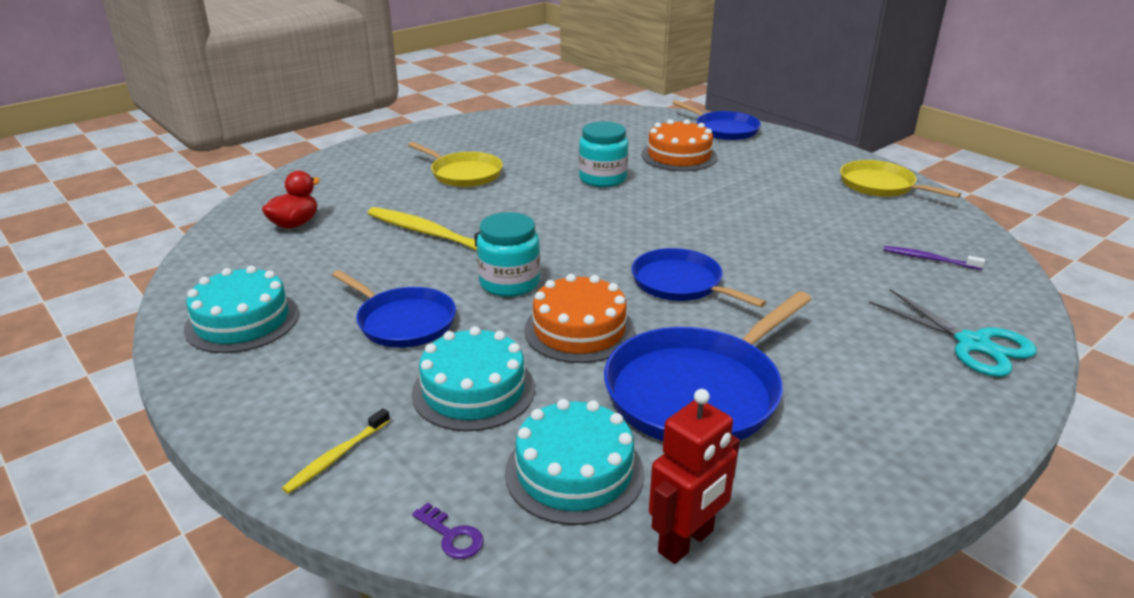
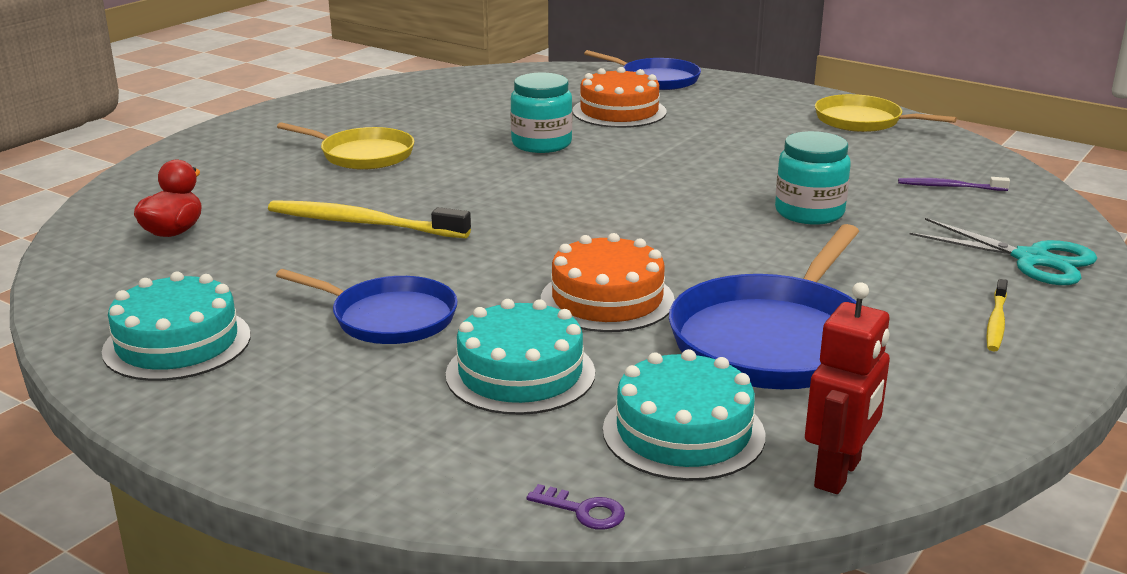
camera: 15 degrees left, 5 degrees down
(336, 457) = (397, 460): yellow toothbrush -> yellow toothbrush (996, 322)
(509, 283) = (495, 263): turquoise jar -> turquoise jar (809, 212)
(680, 283) = (696, 240): blue pan -> none

